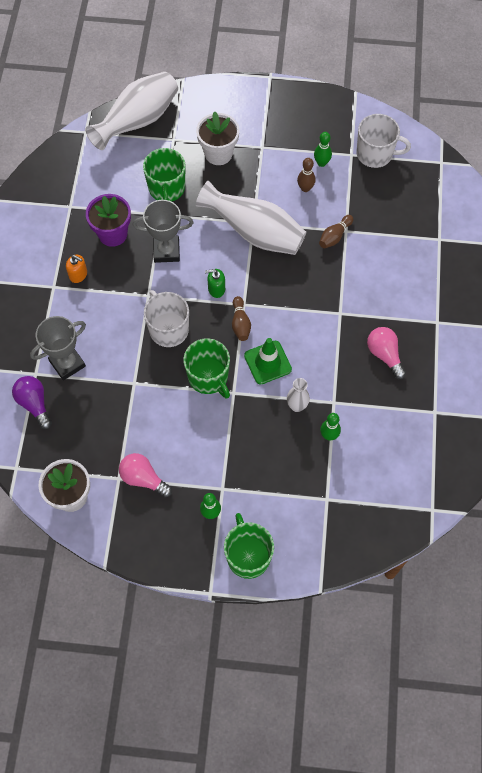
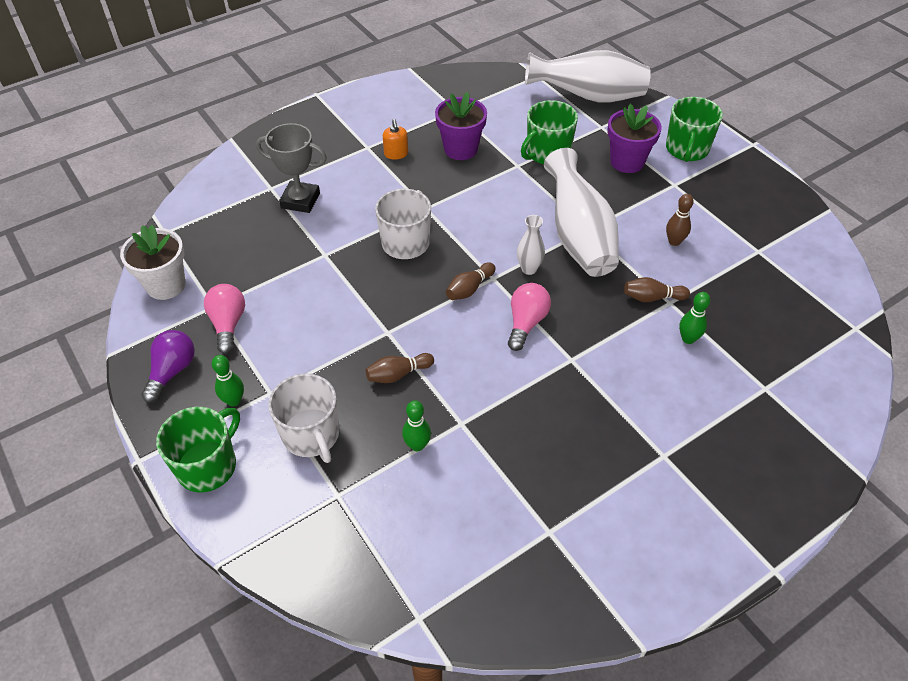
camera: 50 degrees right, 15 degrees down
(34, 404) = (240, 205): purple light bulb -> purple light bulb (172, 371)
(166, 251) = (485, 191): grey trophy -> none
(208, 377) = (385, 303): green mug -> green mug (687, 149)
(216, 289) = (486, 248): green soap dispenser -> none
(218, 153) = (627, 162): white flower pot -> purple flower pot
(267, 362) = (449, 337): green traffic cone -> none
(270, 410) = (398, 374): none -> brown bowling pin
(297, 406) = (424, 393): white vase -> white vase (529, 269)
(321, 163) = (717, 235): green bowling pin -> green bowling pin (688, 339)
(375, 154) = (786, 268): white mug -> white mug (311, 435)
(384, 355) = (567, 432): pink light bulb -> pink light bulb (526, 323)

